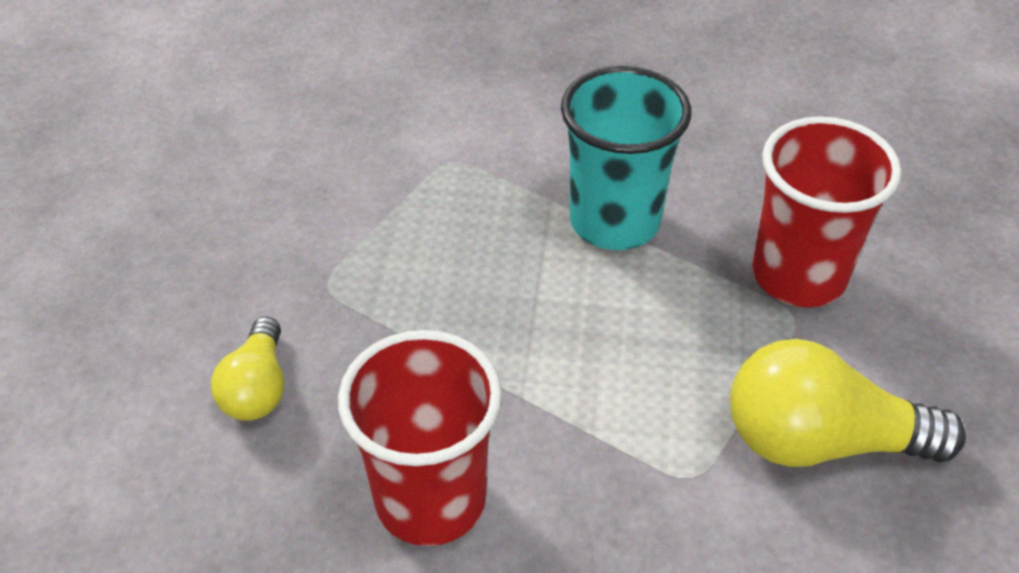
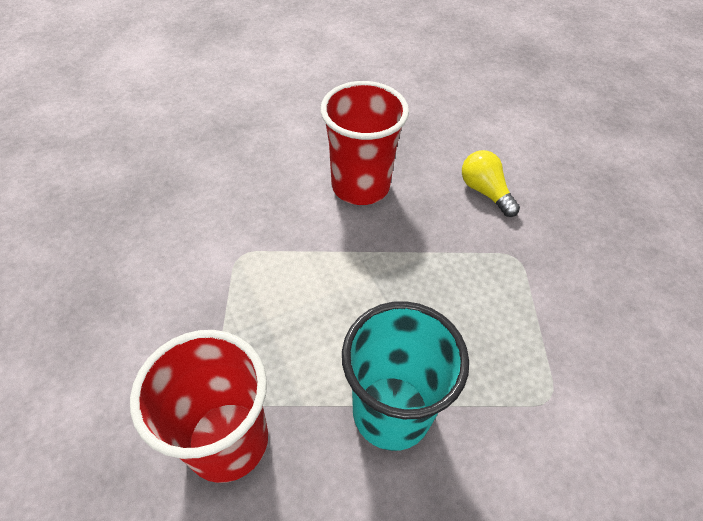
camera: 145 degrees right, 5 degrees up
(821, 441) = (173, 311): yellow light bulb -> none

